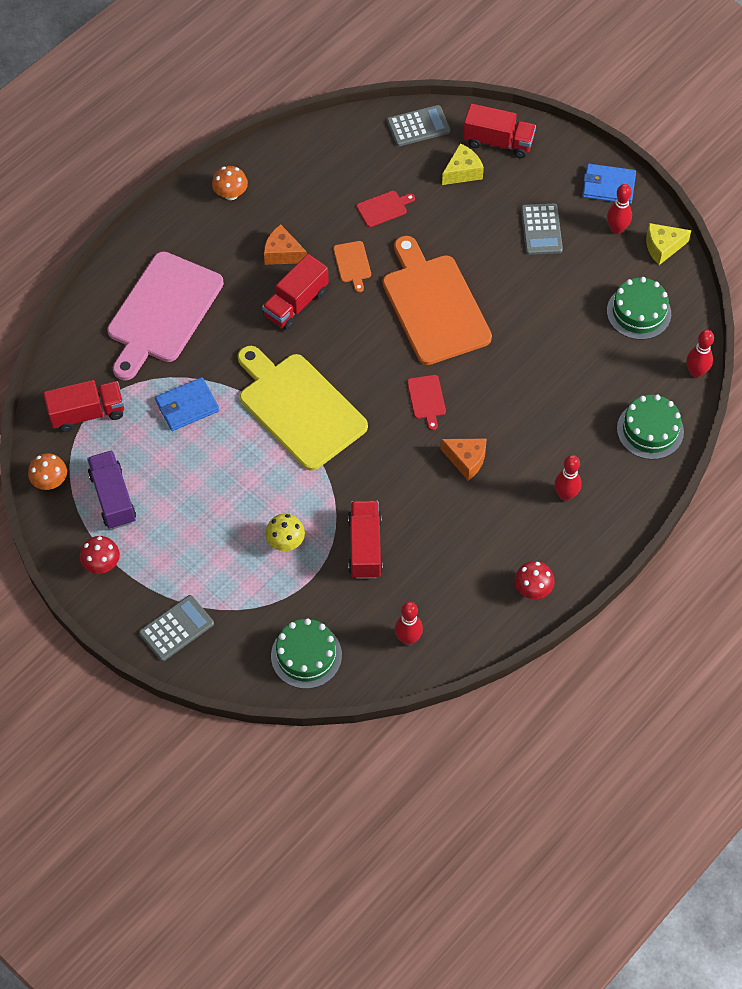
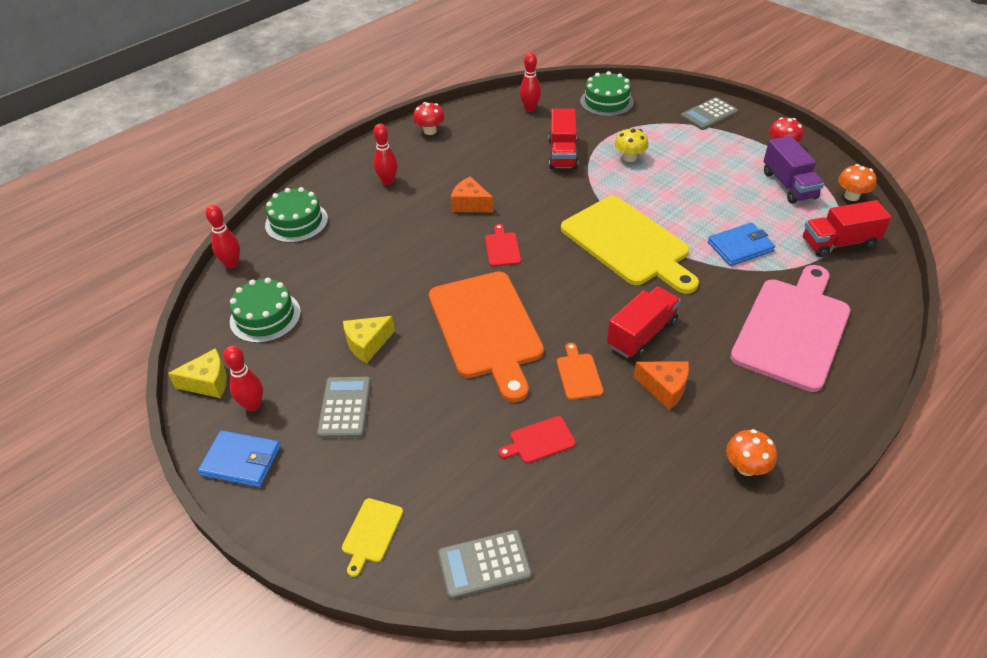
camera: 175 degrees left, 15 degrees down
(462, 172) = (430, 488): yellow cheese -> yellow cheese (367, 344)
(498, 142) = (371, 533): red truck -> yellow cutting board

